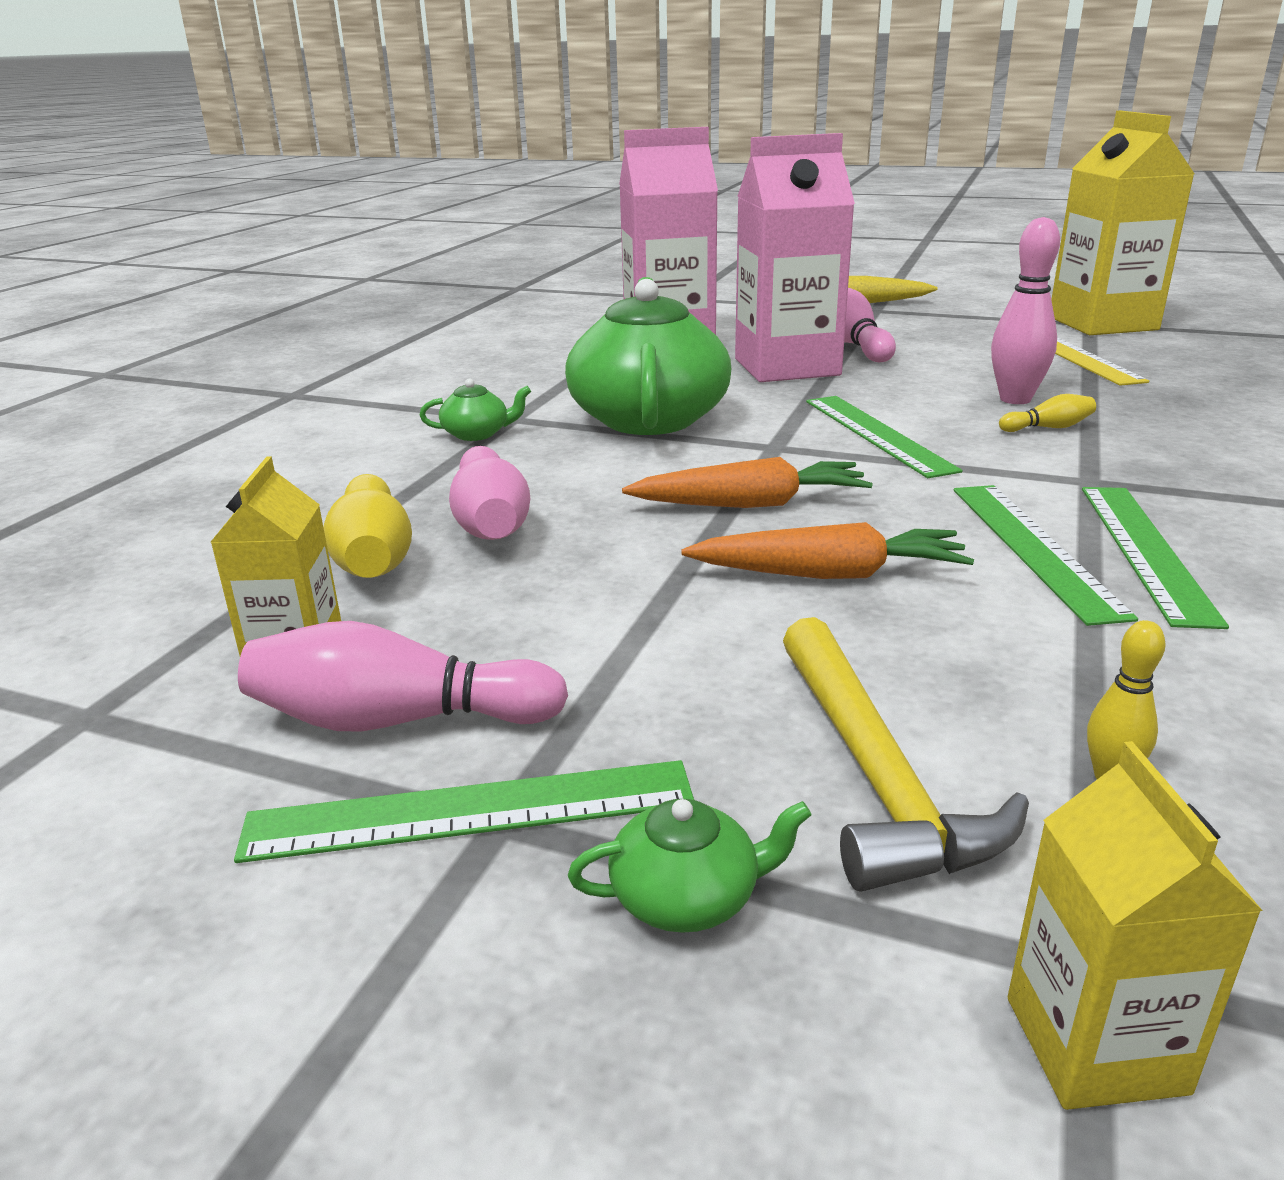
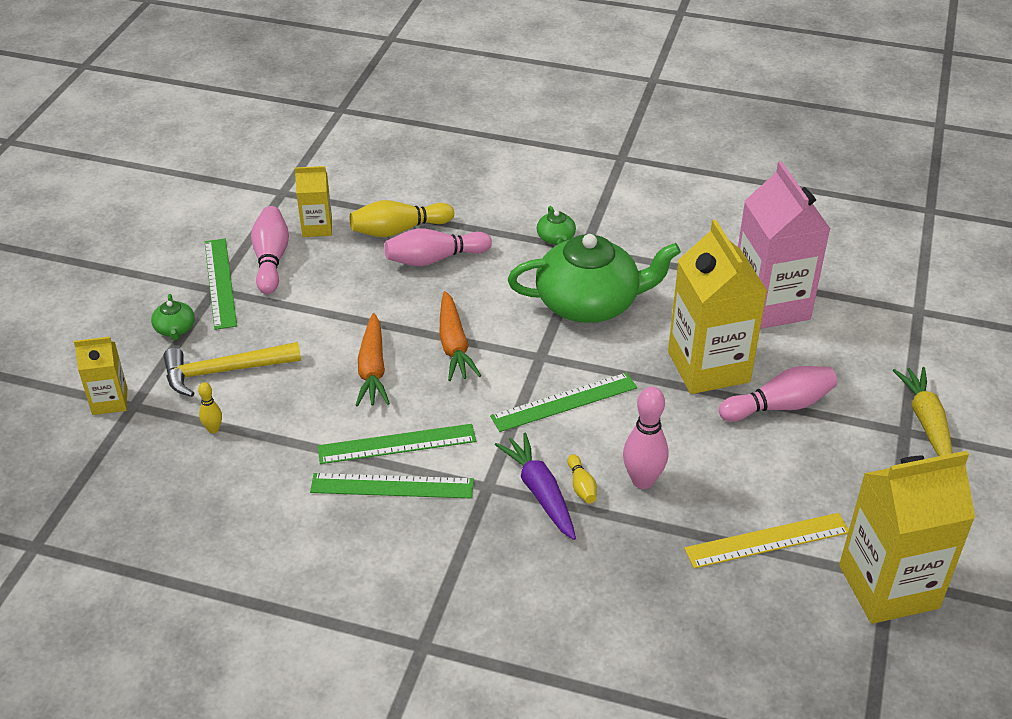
camera: 85 degrees right, 15 degrees up
(786, 367) = (708, 367): pink carton -> yellow carton
(1078, 449) = (540, 492): none -> purple carrot

